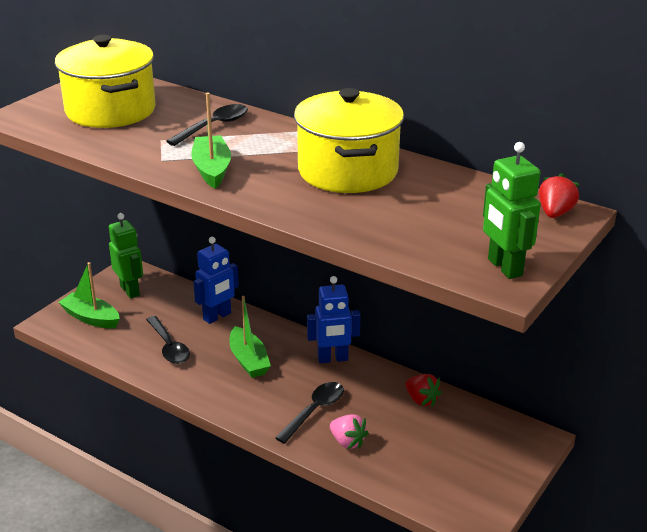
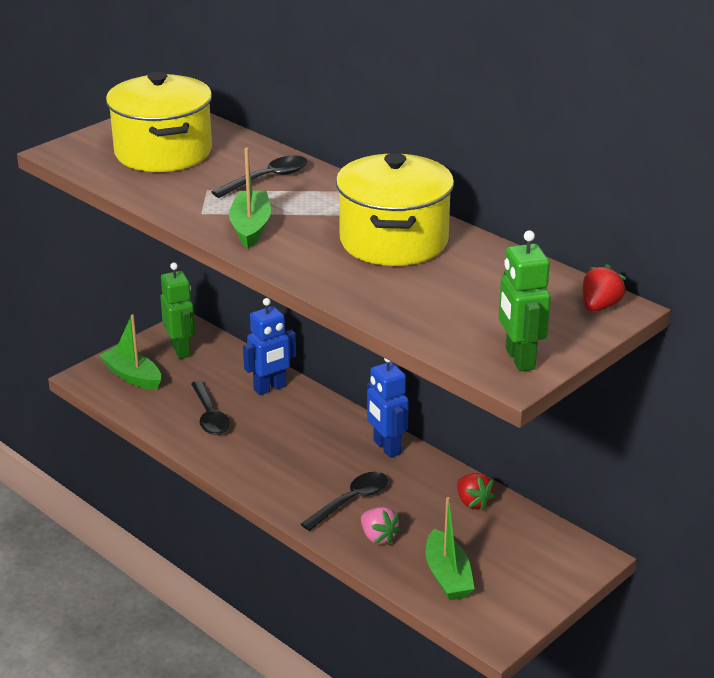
camera: 10 degrees right, 0 degrees up
(248, 360) = (293, 439): green boat -> green boat (447, 576)
(333, 359) = (386, 447): blue robot -> blue robot turned 60 degrees clockwise

